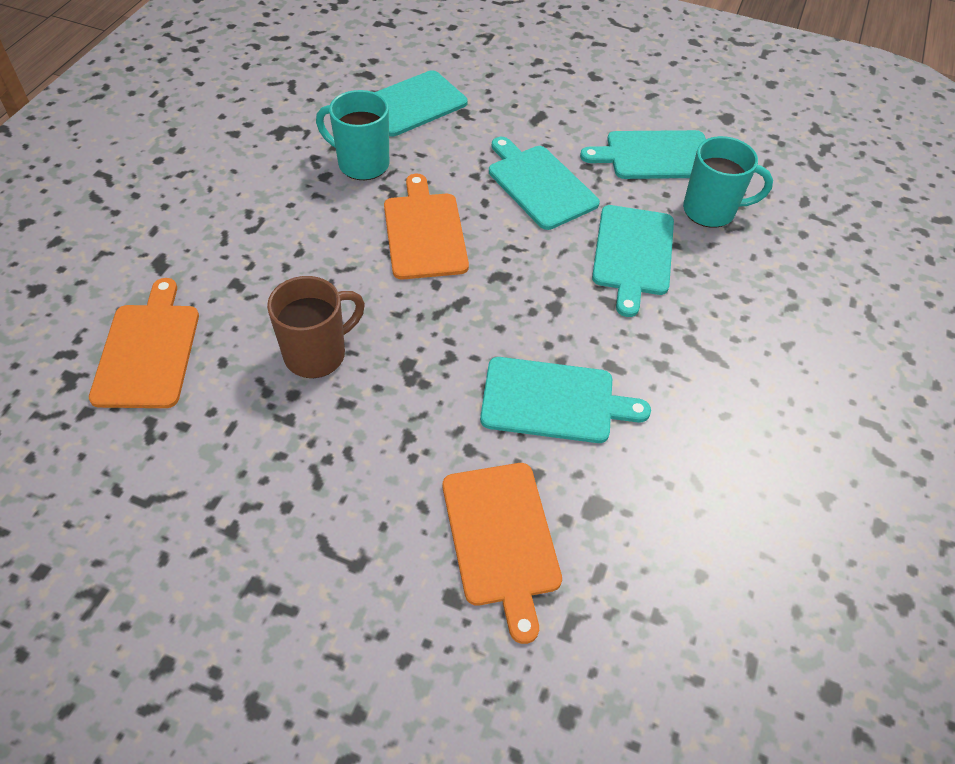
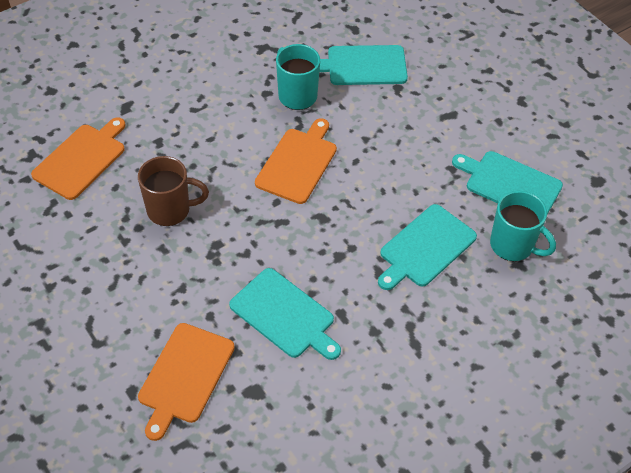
camera: 35 degrees right, 0 degrees up
(539, 184) = (404, 166): turquoise cutting board -> none

